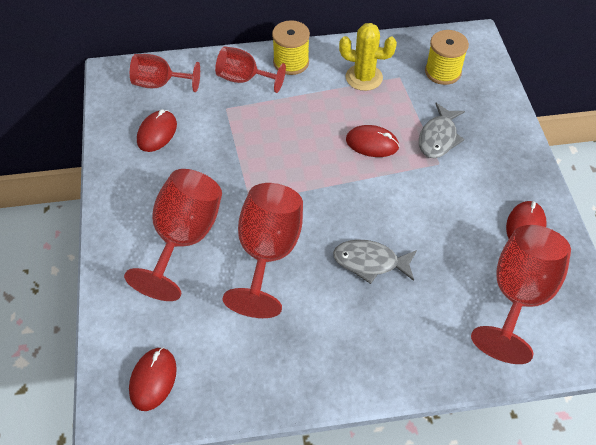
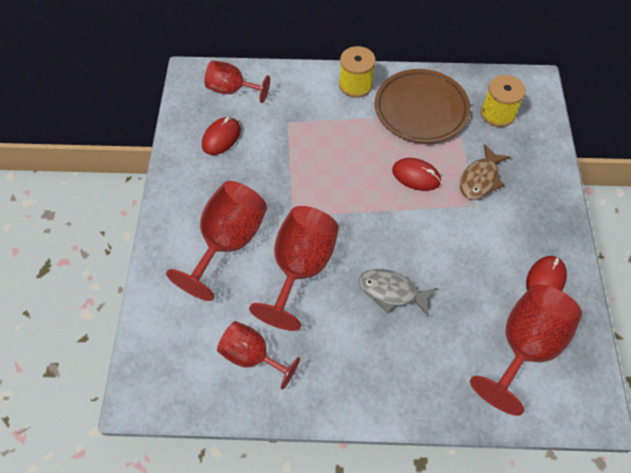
camera: 10 degrees right, 5 degrees up
(153, 379) = (178, 370): red mouse -> none
(244, 79) = (309, 96): red goblet -> red goblet (252, 356)
(364, 77) = (421, 109): yellow cactus -> brown plate
(438, 137) = (480, 179): grey fish -> brown fish

